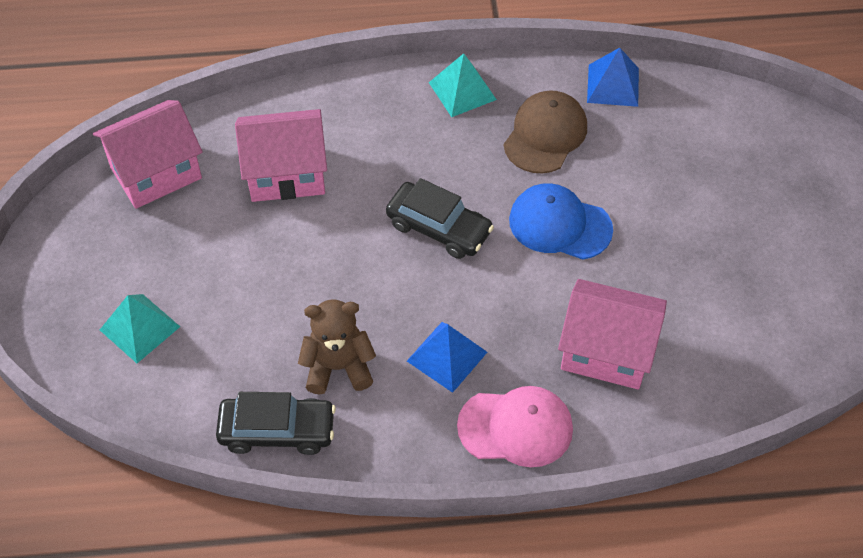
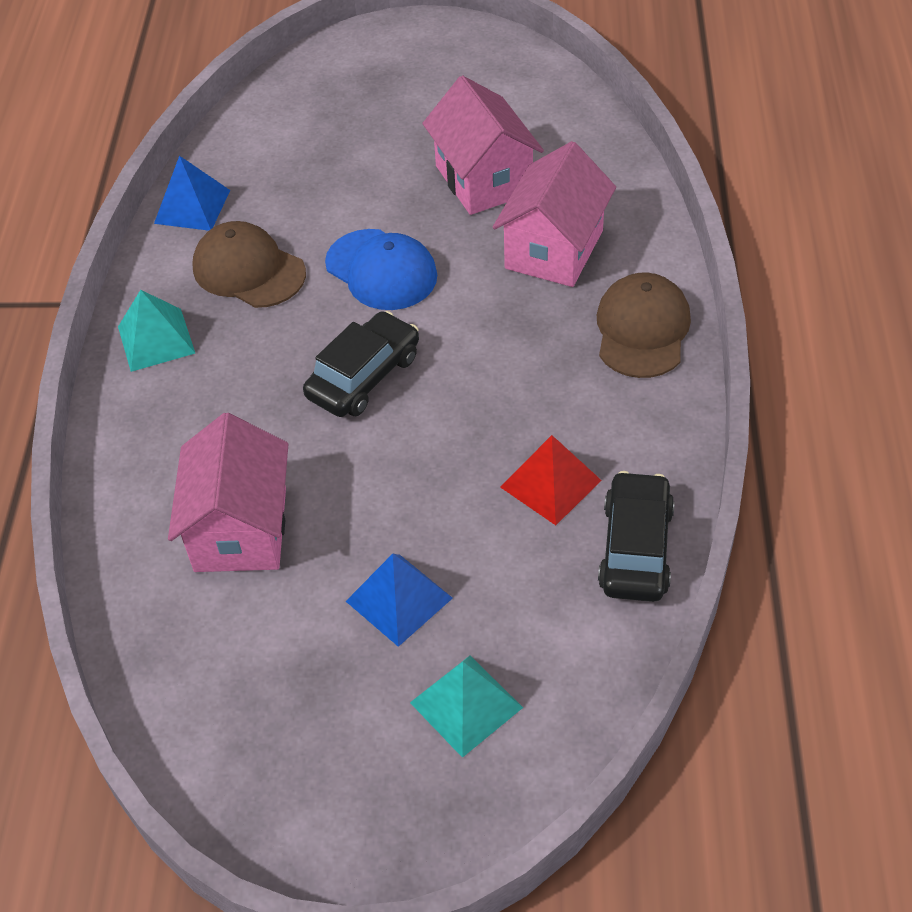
camera: 80 degrees left, 5 degrees down
(156, 172) = (197, 689): pink house -> pink house (483, 179)
(338, 367) = (550, 483): brown teddy bear -> red pyramid
(447, 356) = (546, 381): blue pyramid -> blue pyramid (398, 599)
(516, 427) = (642, 329): pink cap -> brown cap
(559, 224) = (381, 270): blue cap -> blue cap turned 75 degrees counterclockwise

